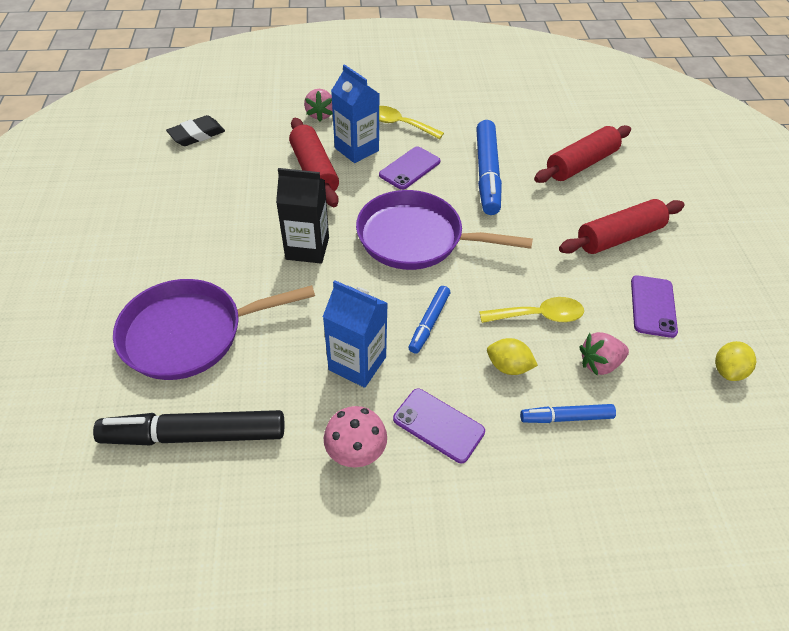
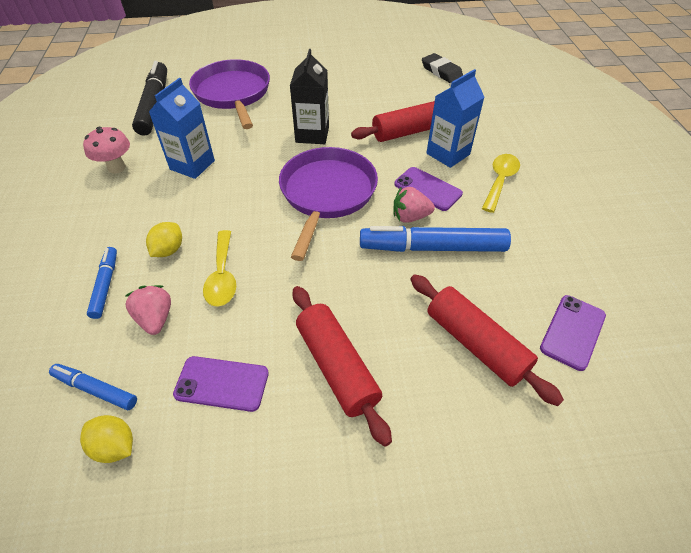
camera: 90 degrees right, 0 degrees up
(320, 115) = (495, 129): pink strawberry -> pink strawberry (410, 217)
(429, 323) = (225, 202): blue marker -> blue marker (95, 389)
(438, 425) = (125, 207): purple phone -> purple phone (572, 332)

